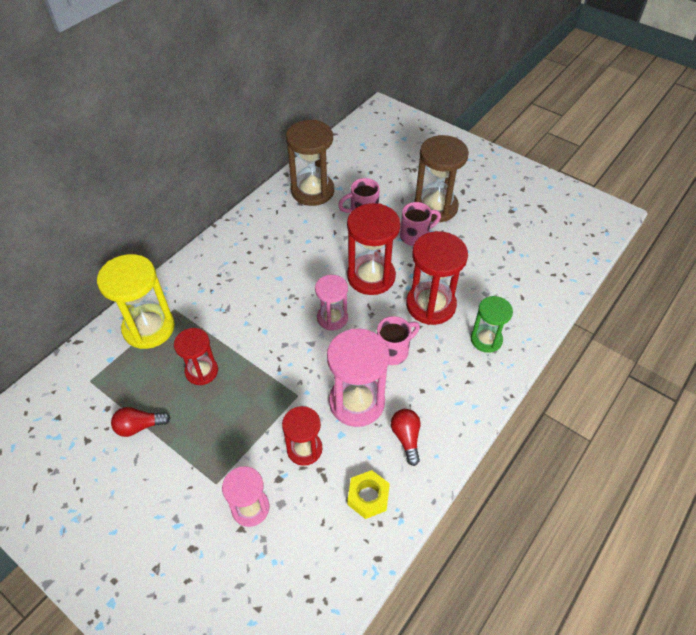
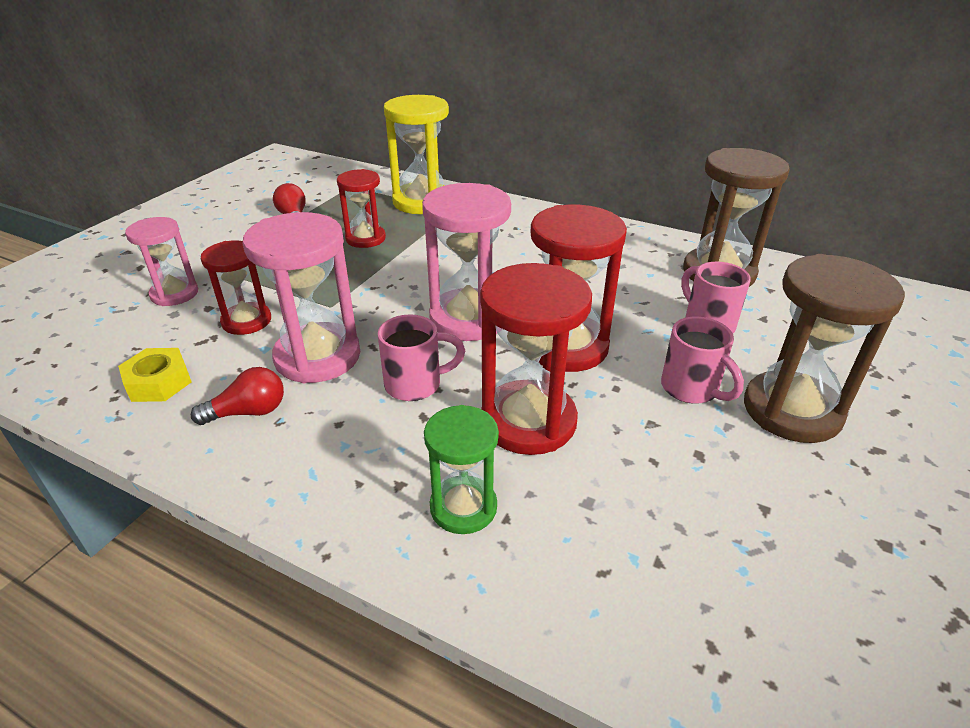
camera: 80 degrees right, 15 degrees down
(332, 318) = (468, 318): pink hourglass -> pink hourglass, size x1.64
(393, 351) = (416, 384): pink mug -> pink mug turned 60 degrees counterclockwise

